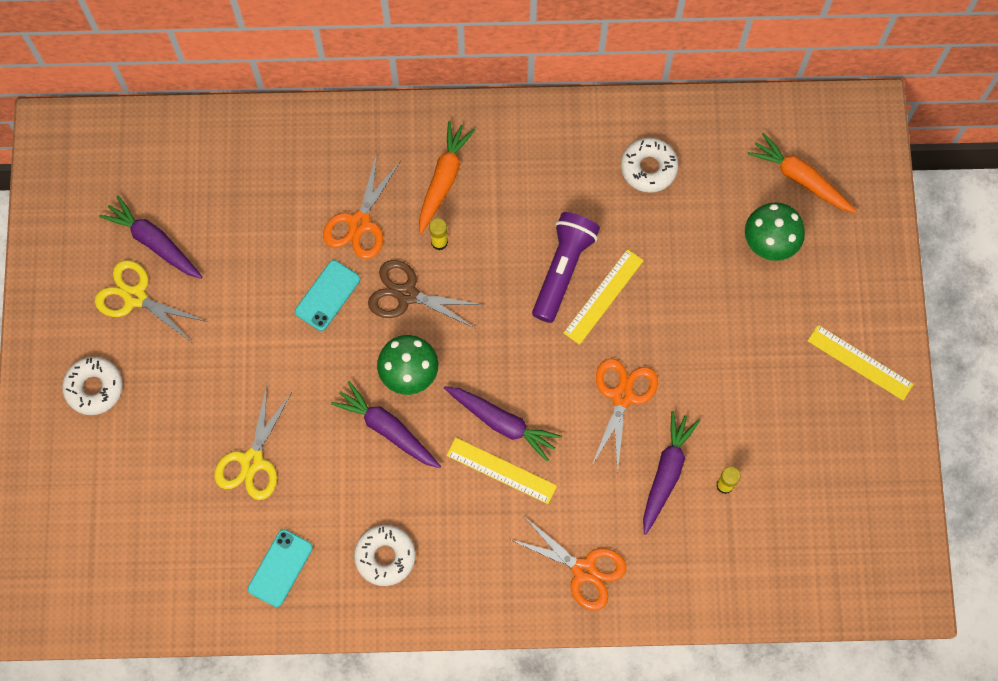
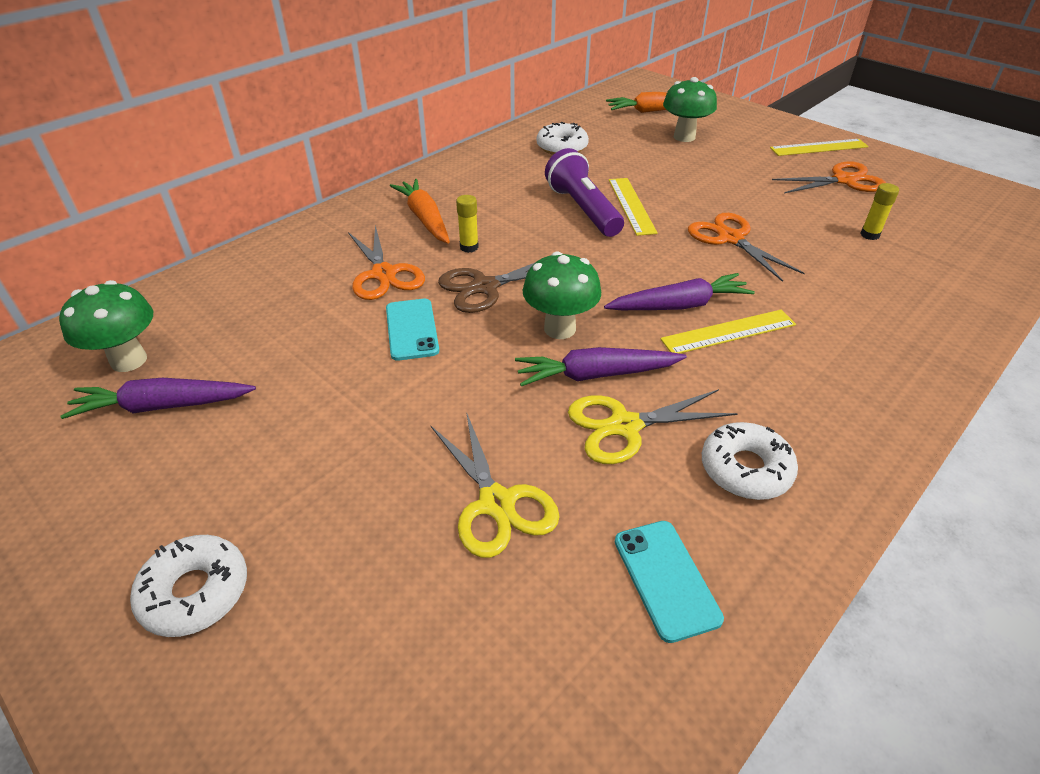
camera: 45 degrees left, 30 degrees down
(135, 297) = (179, 464): yellow scissors -> yellow scissors (625, 426)
(161, 182) = (129, 360): none -> green mushroom
(584, 570) = (893, 342): orange scissors -> orange scissors (844, 180)
(666, 473) = (829, 253): purple carrot -> none

